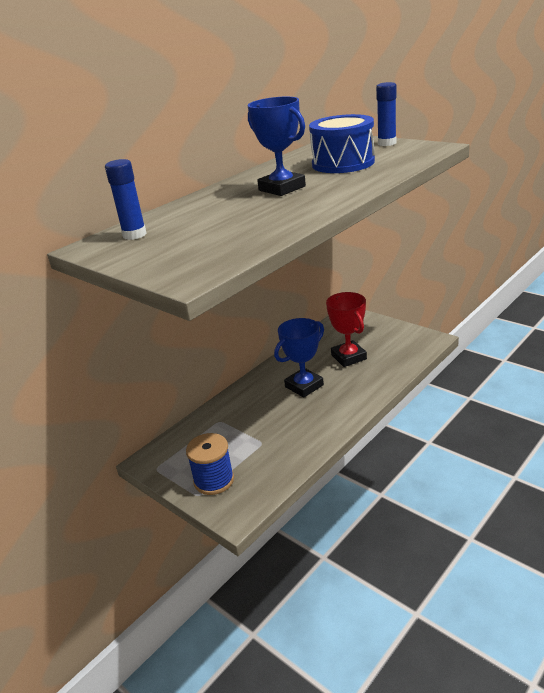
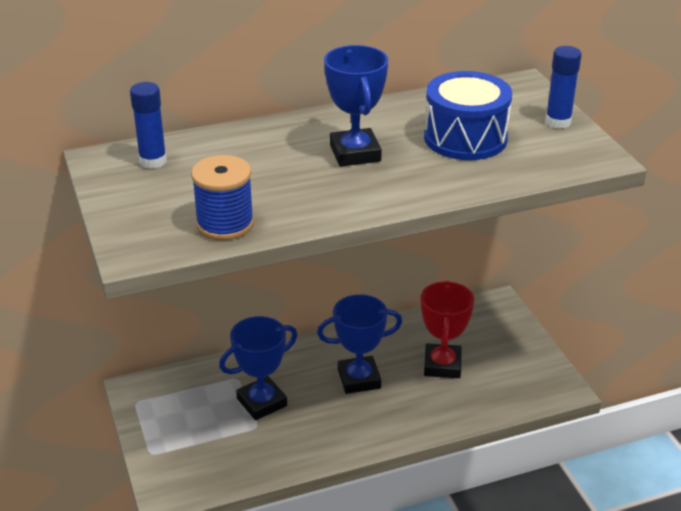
camera: 25 degrees right, 5 degrees up
(214, 480) = (177, 445): blue spool -> blue spool (225, 224)
(251, 427) = (262, 402): none -> blue trophy

